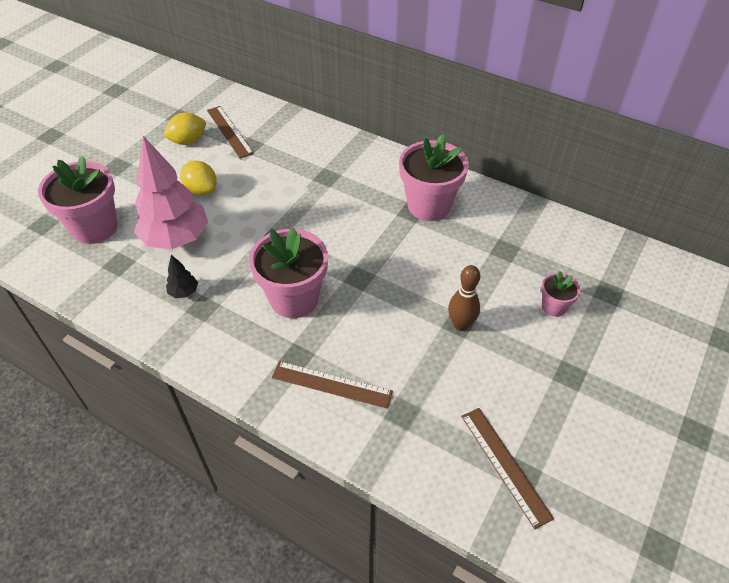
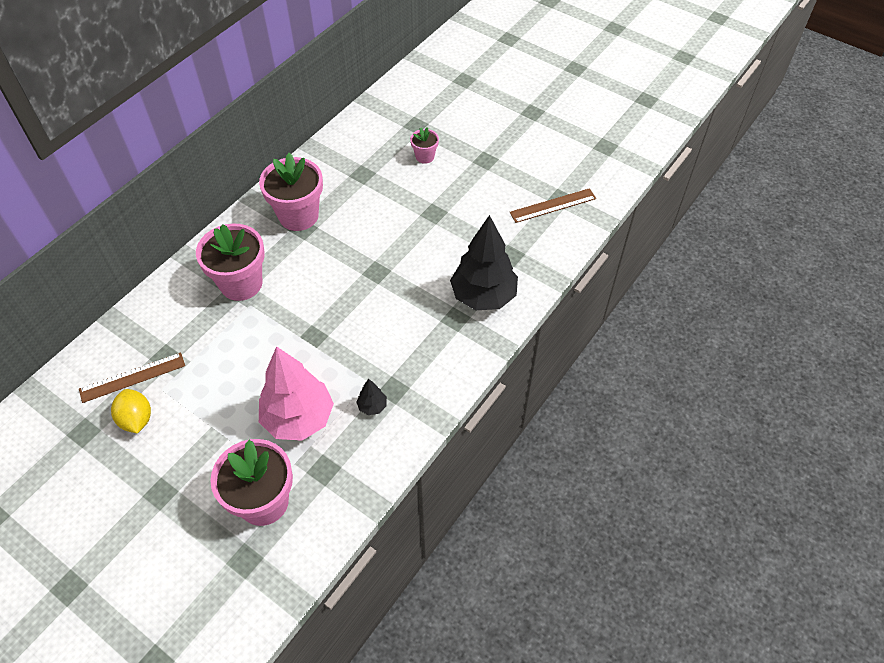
camera: 85 degrees left, 5 degrees up
(201, 190) = (228, 400): yellow lemon -> none
(294, 298) = (393, 319): pink flower pot -> pink flower pot (241, 283)
(331, 384) = (483, 296): brown ruler -> black tree
(460, 324) = (435, 212): brown bowling pin -> none

